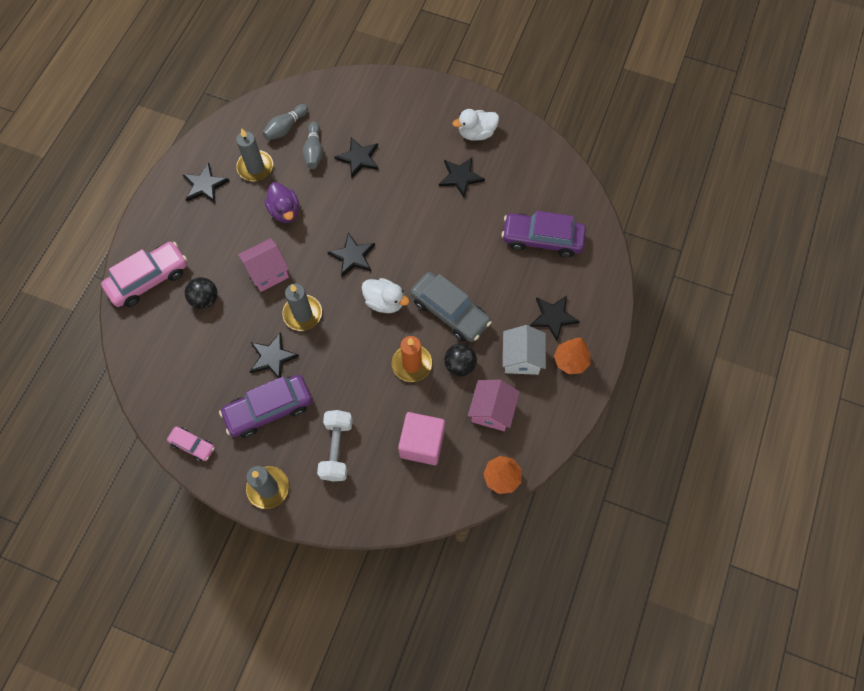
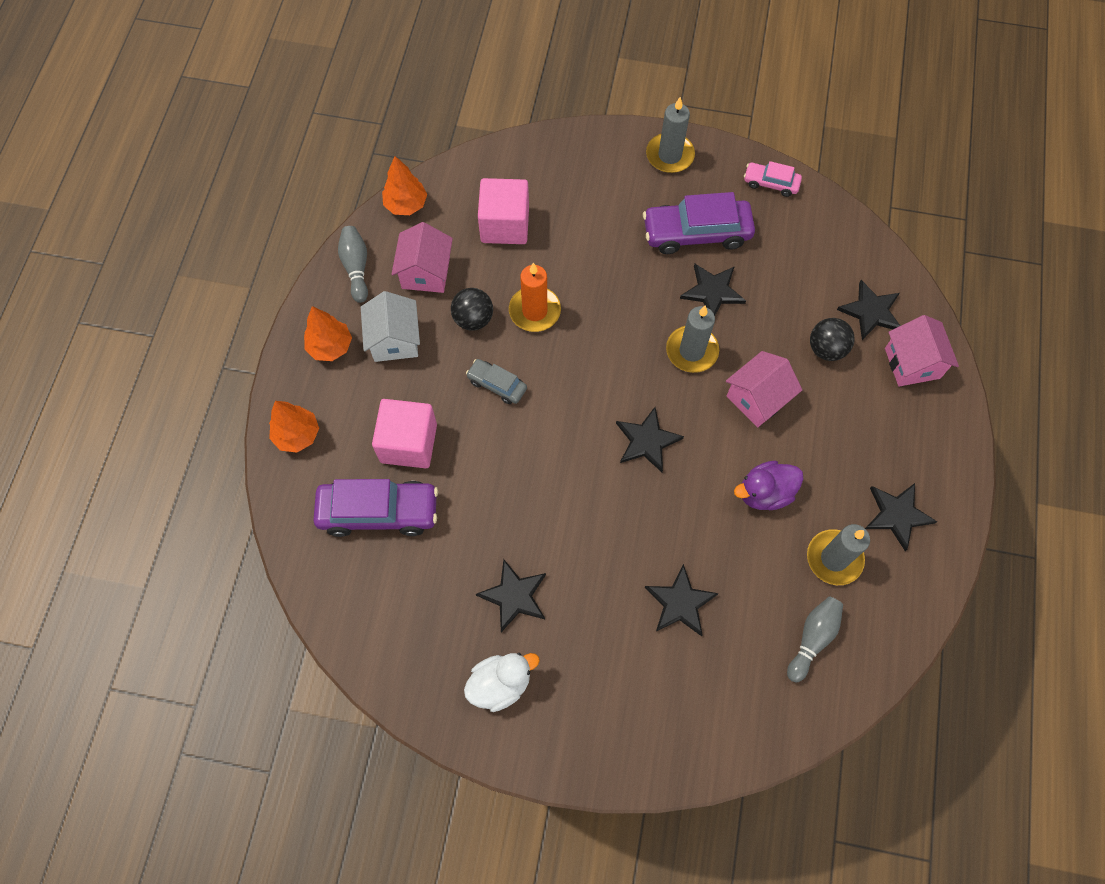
camera: 170 degrees right, 0 degrees up
(149, 279) = (912, 363): pink car -> pink house
(269, 409) = (696, 233): purple car -> purple car turned 150 degrees counterclockwise
(284, 211) = (764, 493): purple duck -> purple duck turned 75 degrees counterclockwise
(314, 151) = (753, 603): grey bowling pin -> grey bowling pin (356, 268)
(337, 449) = (603, 204): white dumbbell -> none
(384, 302) = (587, 384): white duck -> none
(450, 312) = (497, 385): grey car -> grey car, size x0.53
(518, 281) = (408, 443): none -> pink cube
(553, 317) = (356, 400): black star -> black star (871, 312)
(596, 299) = (297, 435): none -> orange tree

